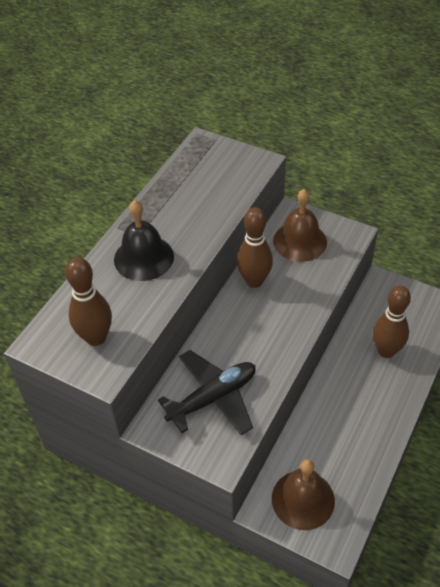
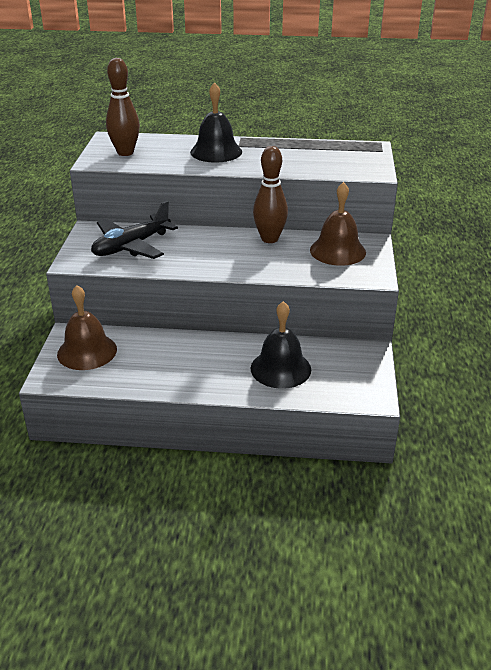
camera: 65 degrees right, 15 degrees down
(213, 398) = (131, 246): black plane -> black plane turned 105 degrees clockwise
(386, 351) = (280, 368): brown bowling pin -> black bell

